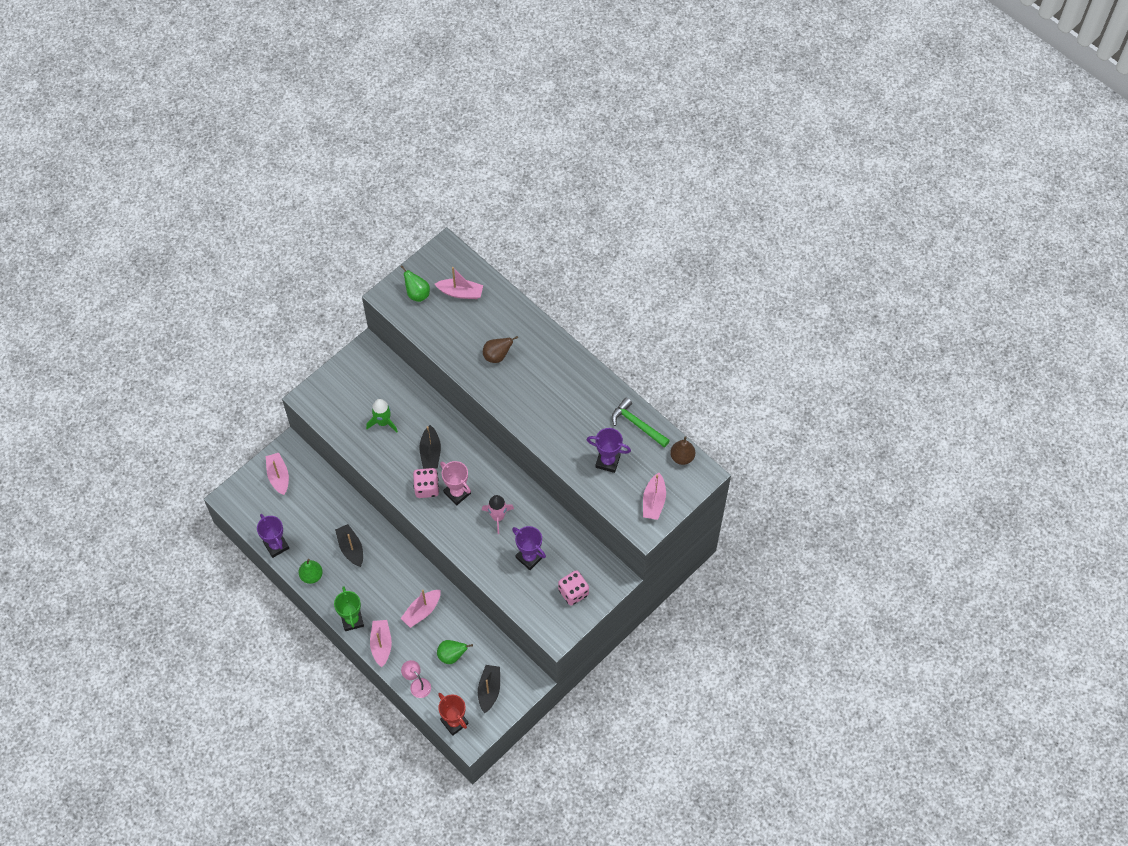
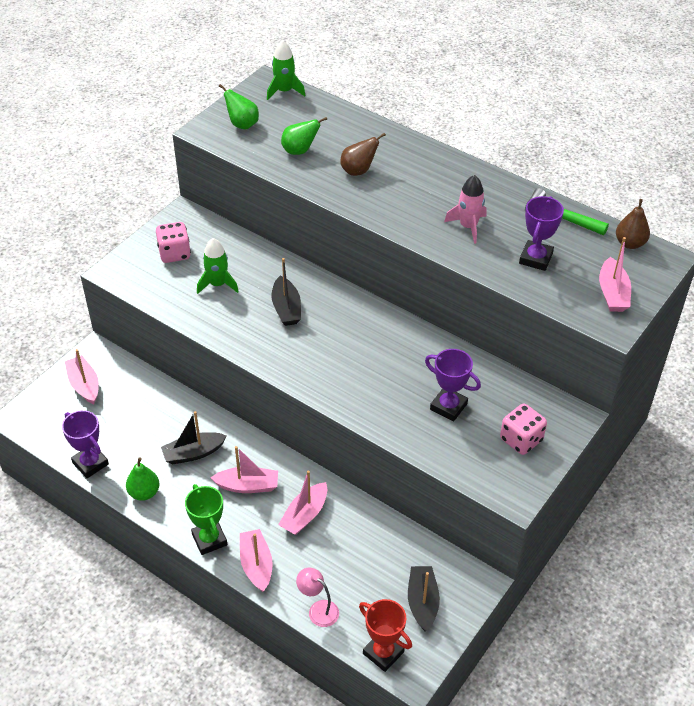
camera: 10 degrees left, 15 degrees down
(351, 548) = (193, 453): black boat -> black boat turned 75 degrees counterclockwise
(426, 488) = (290, 346): pink dice -> pink dice (174, 253)
(452, 655) = (359, 565): green pear -> green pear (300, 151)
(457, 261) = (284, 91): none -> green rocket
(457, 493) = (332, 347): pink trophy -> none
(460, 292) = (296, 118): pink boat -> pink boat (247, 486)
(498, 517) = (393, 367): pink rocket -> pink rocket (468, 226)
(607, 461) = (535, 258): purple trophy -> purple trophy turned 75 degrees counterclockwise

